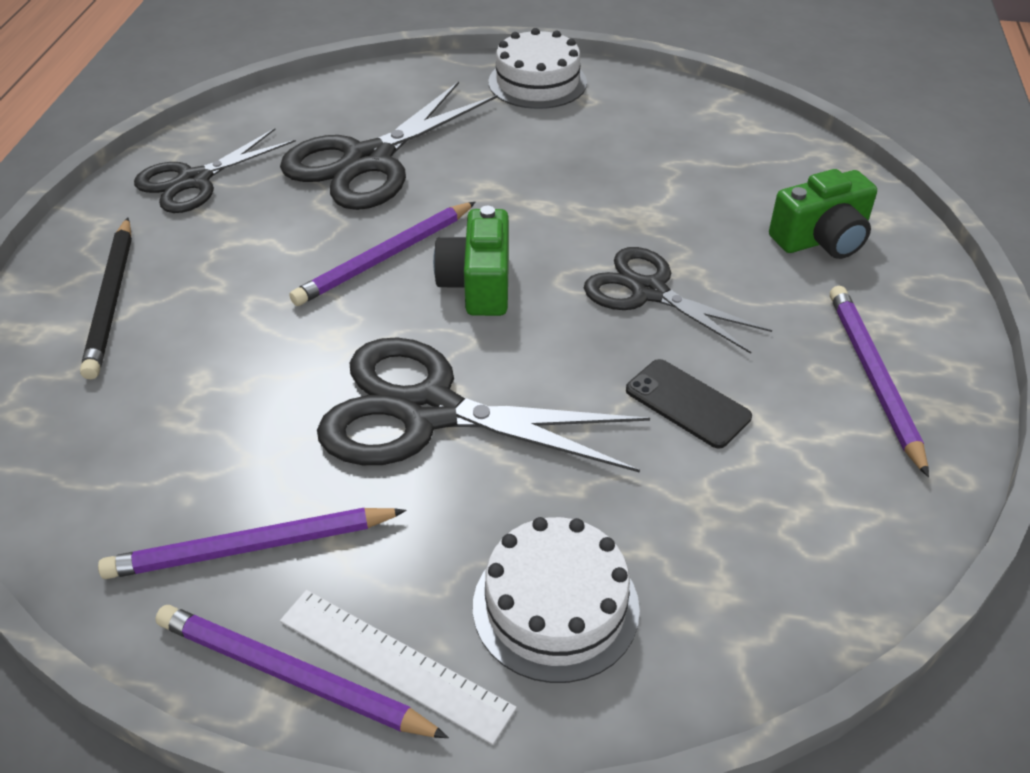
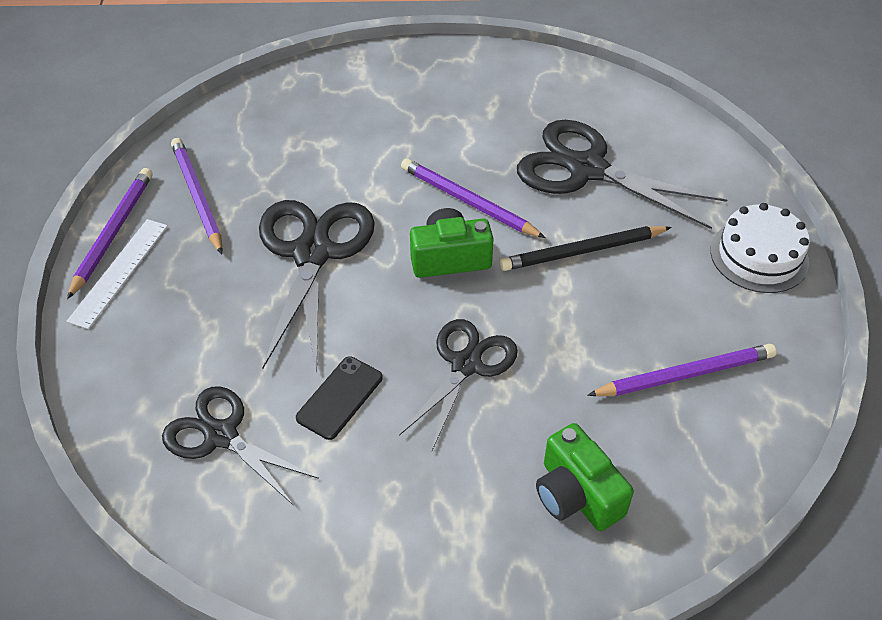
camera: 80 degrees right, 5 degrees up
(111, 300) = (392, 85): black pencil -> black pencil (582, 251)
(194, 180) = (528, 86): black scissors -> black scissors (221, 435)
(555, 606) = (156, 339): white cake -> none
(874, 378) = (389, 529): purple pencil -> purple pencil (685, 375)

